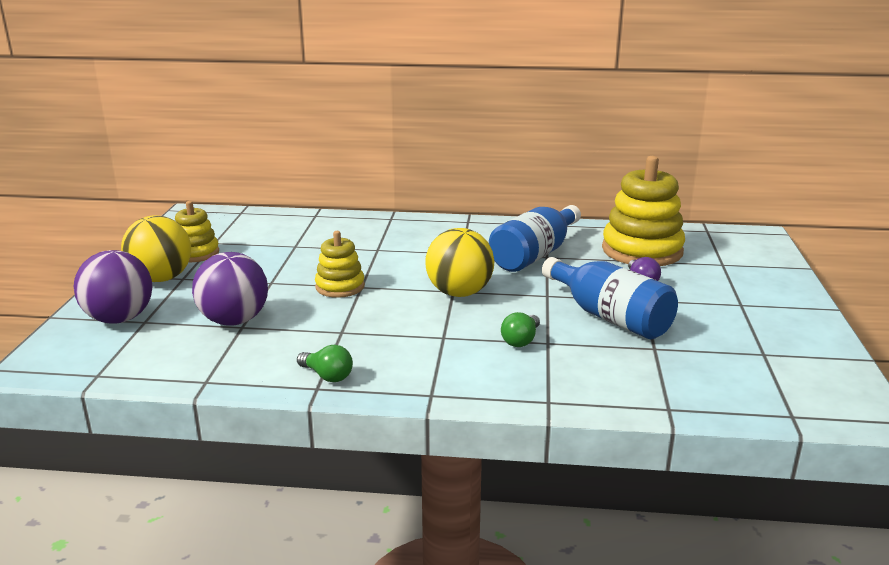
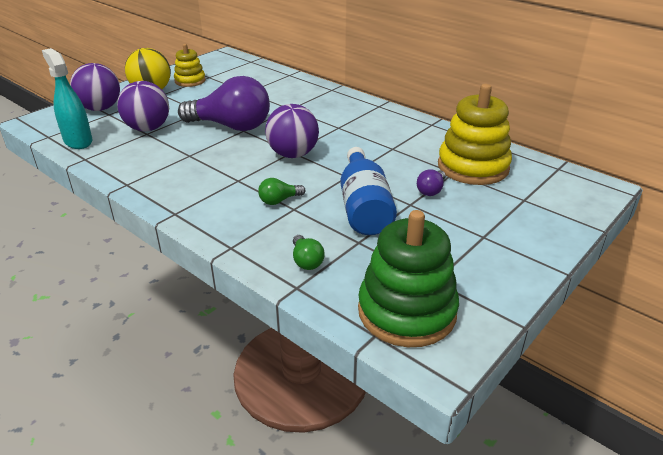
camera: 35 degrees right, 10 degrees up
(157, 365) = (78, 141): none -> turquoise spray bottle
(327, 376) = (142, 179): green light bulb -> green light bulb (306, 261)
(340, 287) = (231, 126): yellow stacking toy -> purple light bulb
(459, 293) = (293, 154): yellow ball -> purple ball
(535, 255) = (386, 144): blue bottle -> none
(784, 386) = (407, 311): none -> green stacking toy

